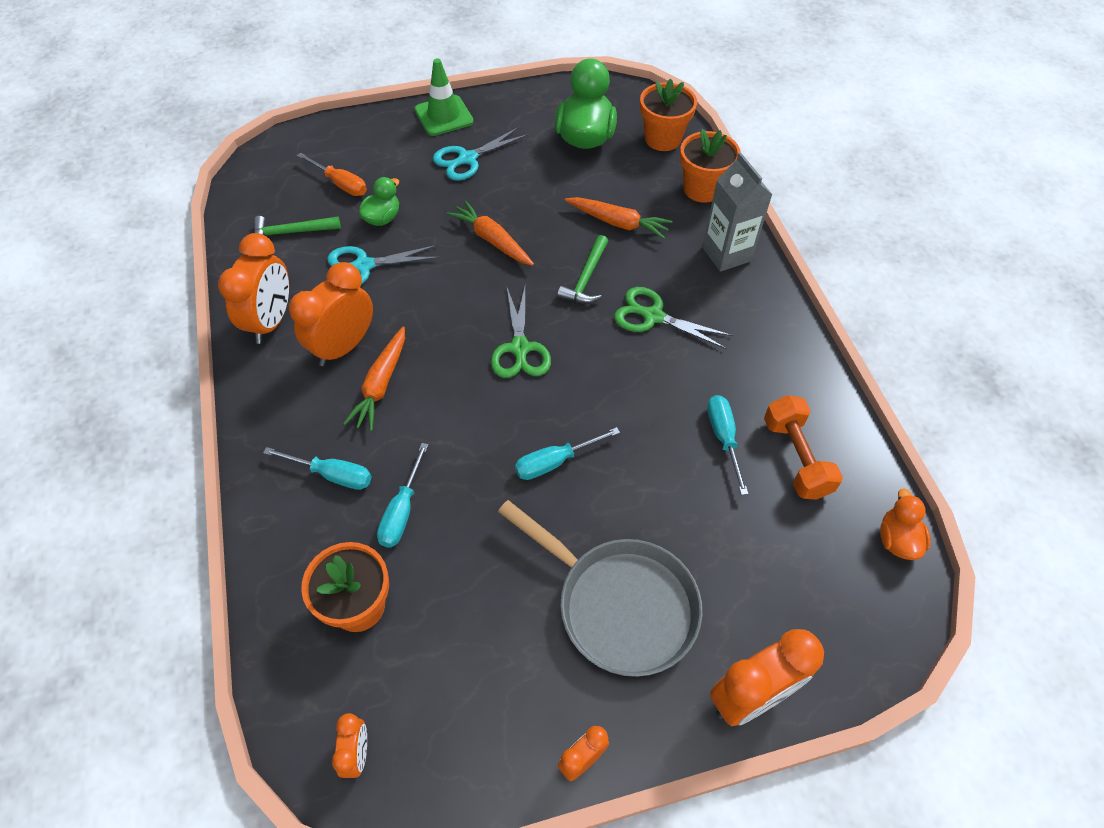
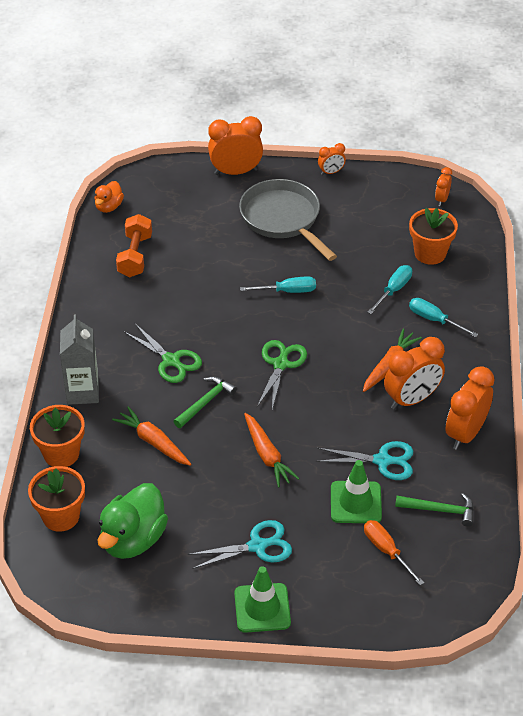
camera: 160 degrees left, 10 degrees down
(382, 218) = (356, 502): green duck -> green traffic cone
(723, 438) = (172, 276): turquoise screwdriver -> none

